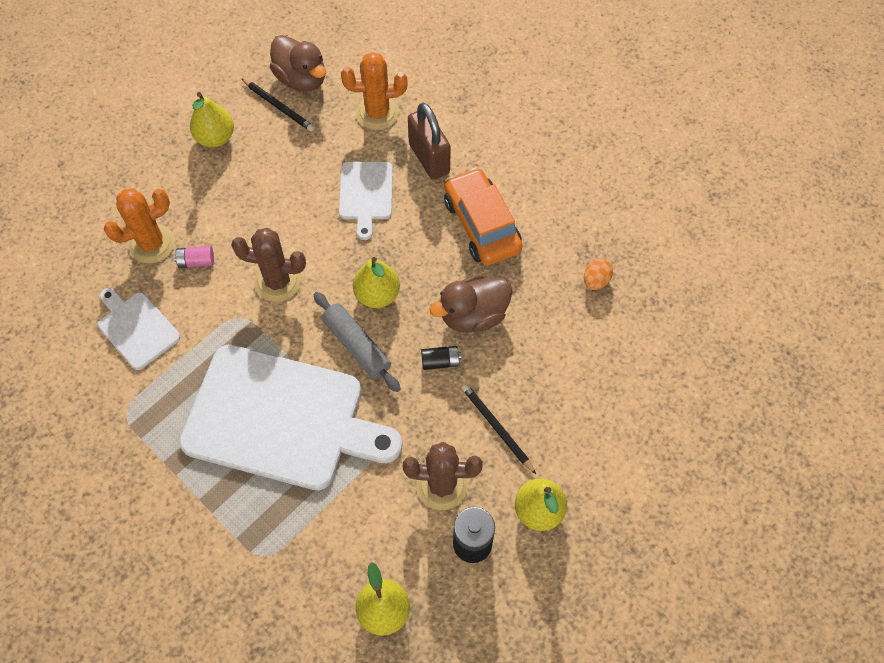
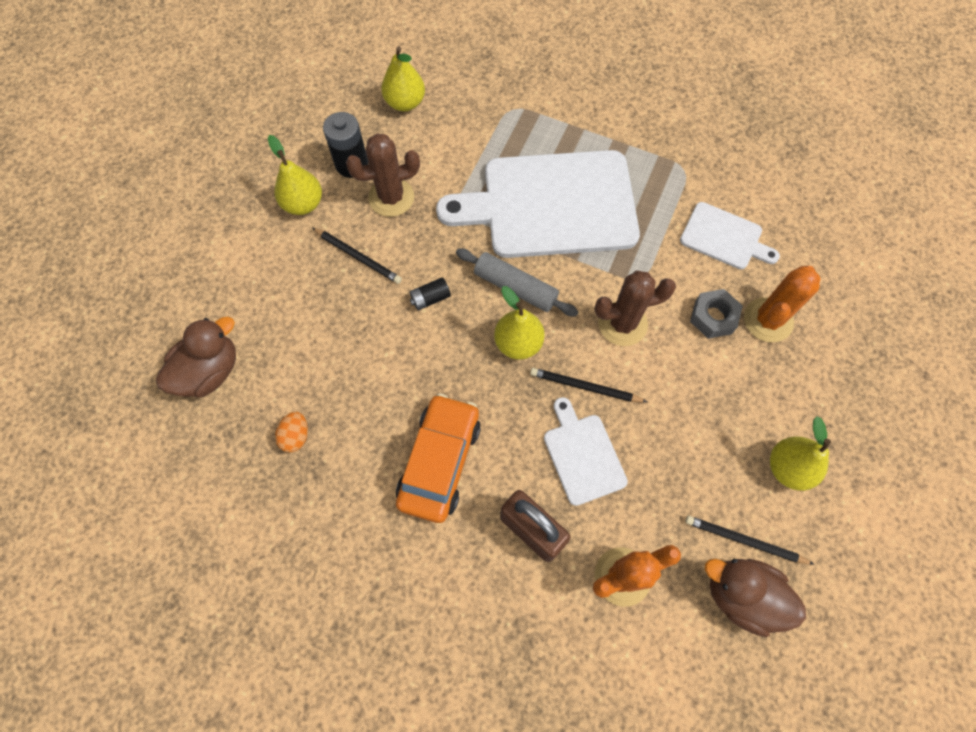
camera: 160 degrees right, 5 degrees up
(196, 261) = (713, 317): pink battery -> grey nut
(338, 242) = (585, 387): none -> black pencil
(473, 315) = (414, 354): brown duck -> brown duck (209, 371)
(481, 225) = (439, 461): orange car -> orange car turned 120 degrees counterclockwise

